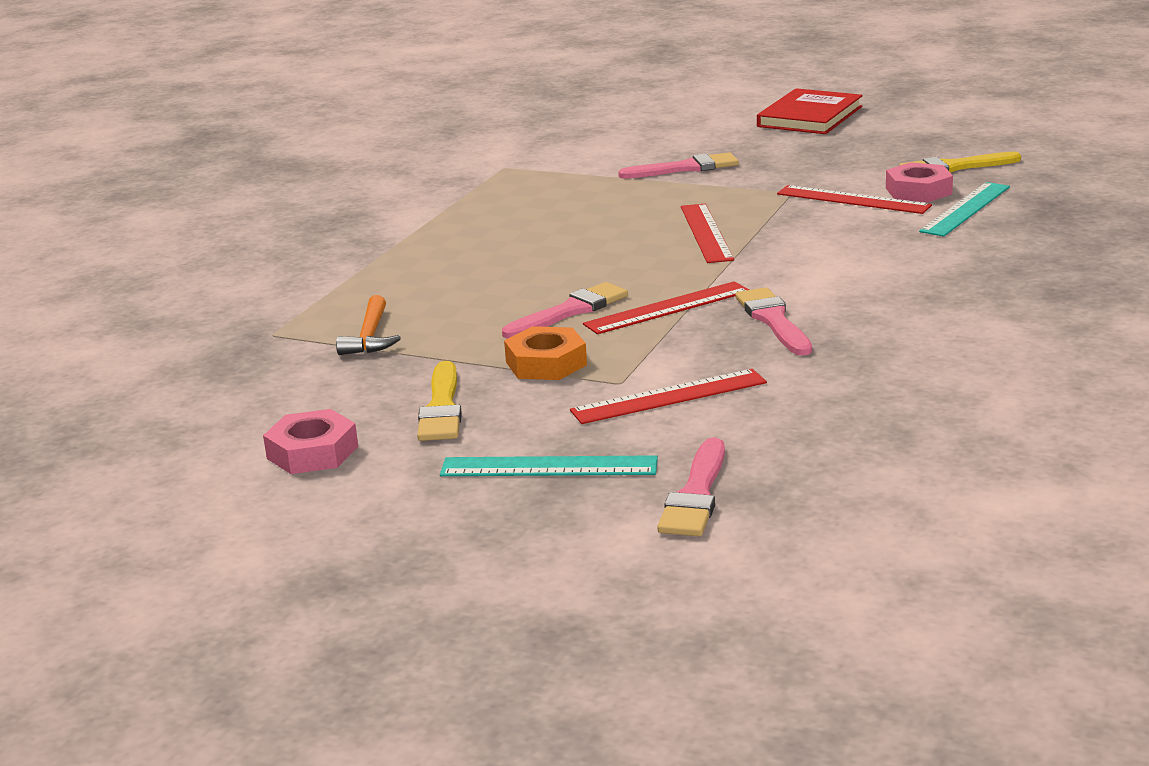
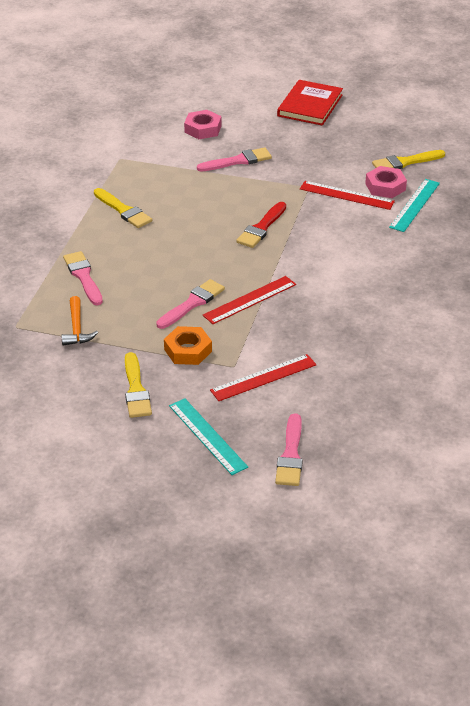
camera: 10 degrees left, 15 degrees up
(312, 452) = (71, 428): pink nut -> pink nut (203, 129)
(491, 216) = (123, 210): none -> yellow brush
(549, 467) = (207, 436): turquoise ruler -> turquoise ruler turned 60 degrees clockwise
(706, 233) = (261, 228): red ruler -> red brush
(773, 320) = (313, 311): pink brush -> pink brush (83, 277)

